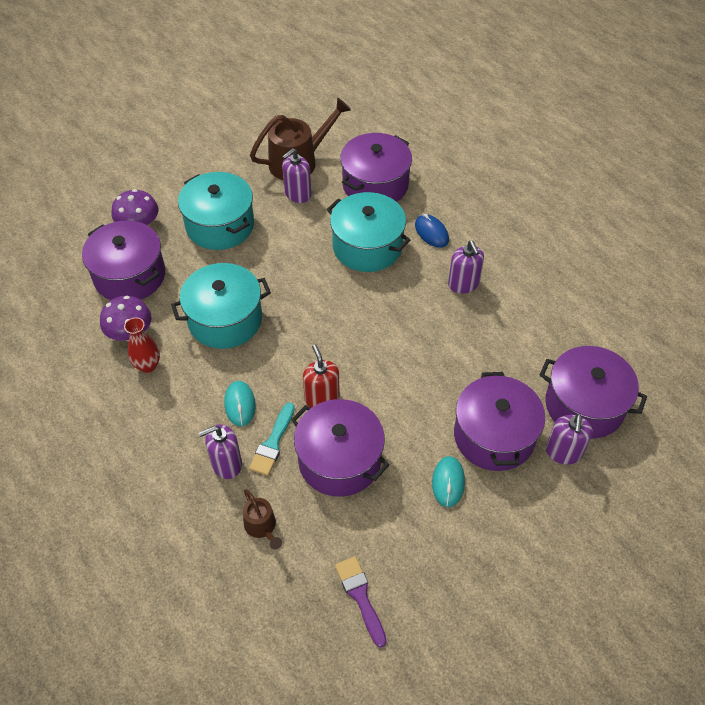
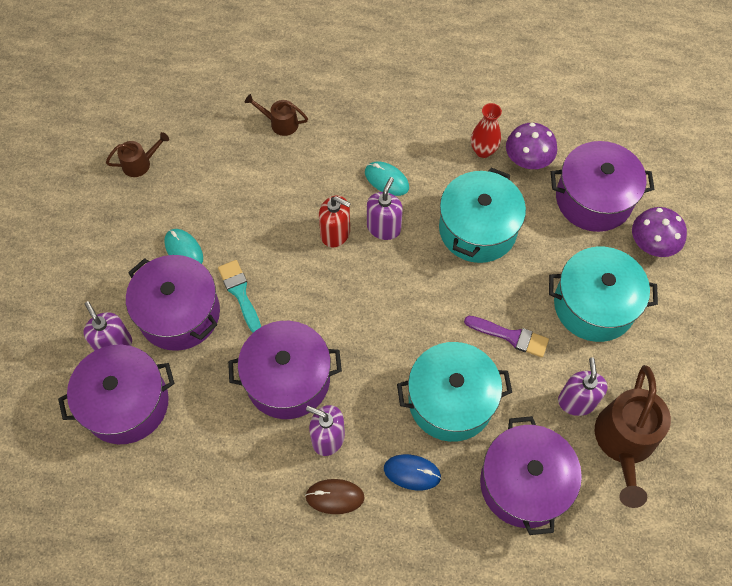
camera: 135 degrees right, 10 degrees up
(226, 464) = (347, 138): purple soap dispenser -> purple soap dispenser (384, 228)
(273, 443) = (333, 175): turquoise brush -> turquoise brush (240, 293)
(339, 460) = (275, 202): purple pot -> purple pot (288, 379)
(360, 596) = (177, 137): purple brush -> purple brush (510, 336)
(417, 598) = (140, 163): none -> brown watering can
(490, 254) = (335, 497): none -> brown mouse

